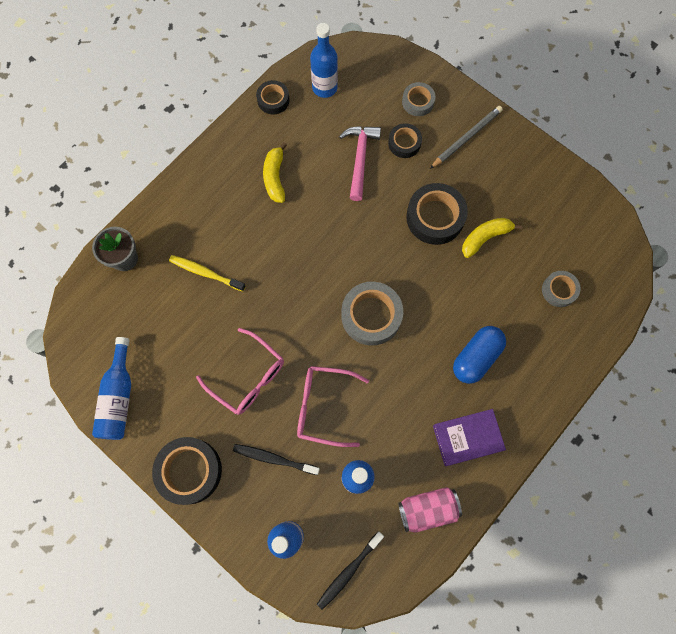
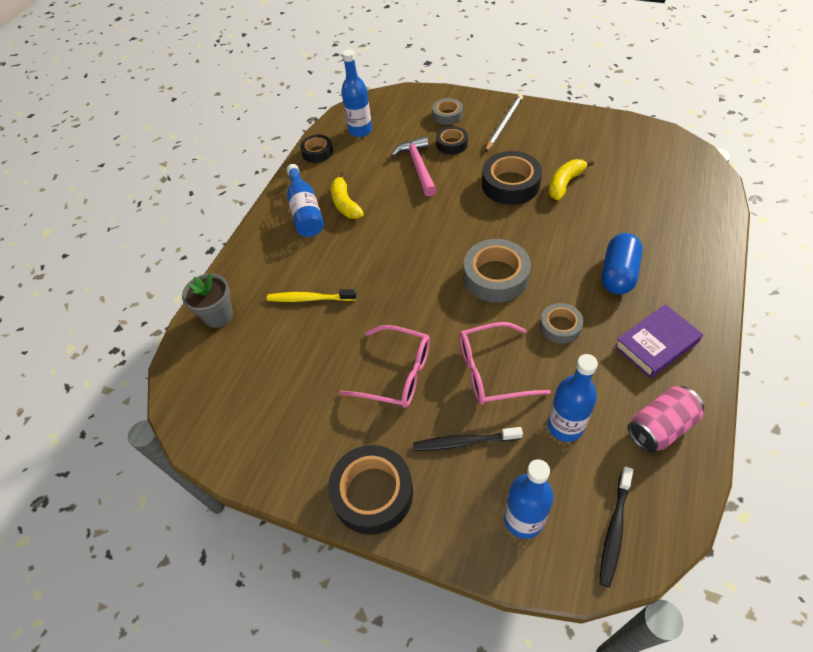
camera: 15 degrees left, 20 degrees down
(119, 397) = (258, 447): blue bottle -> blue bottle (305, 211)
(559, 290) = (657, 198): grey tape -> grey tape (560, 326)

